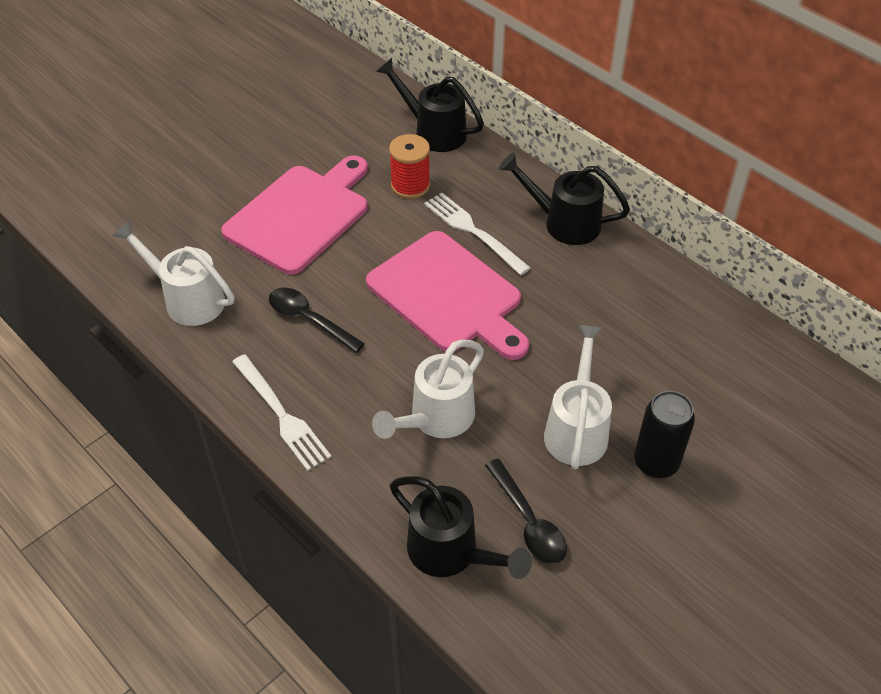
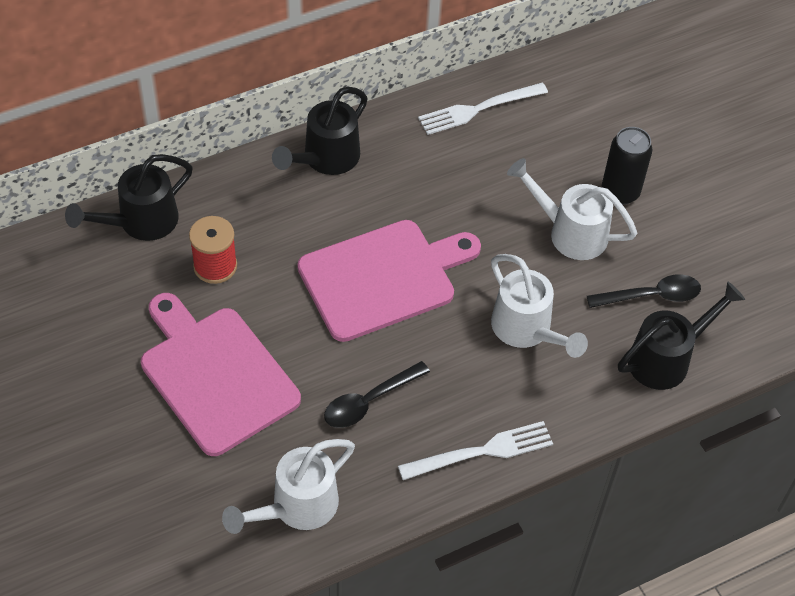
camera: 75 degrees left, 5 degrees up
(472, 231) = (305, 233): white fork -> white fork (477, 109)

